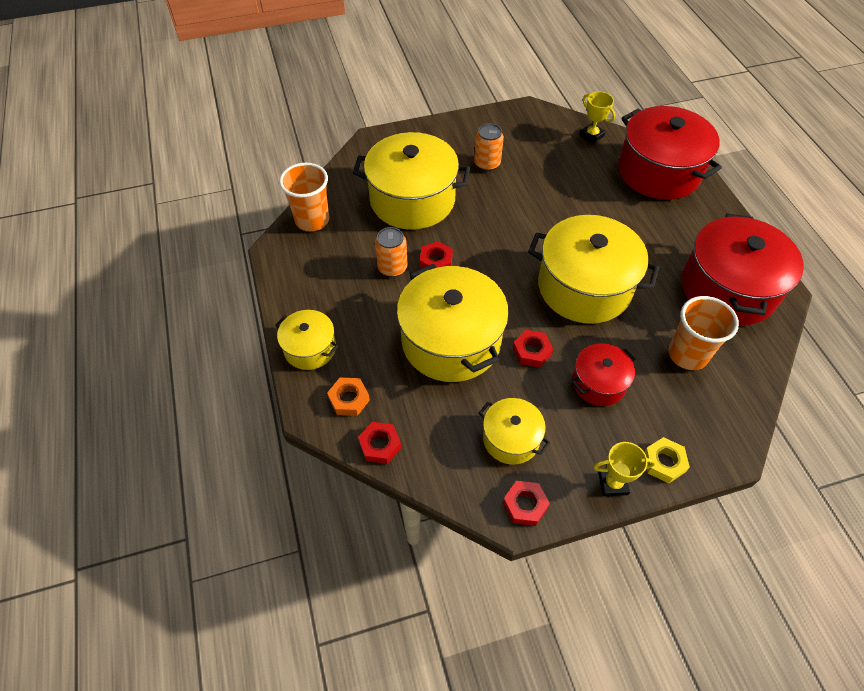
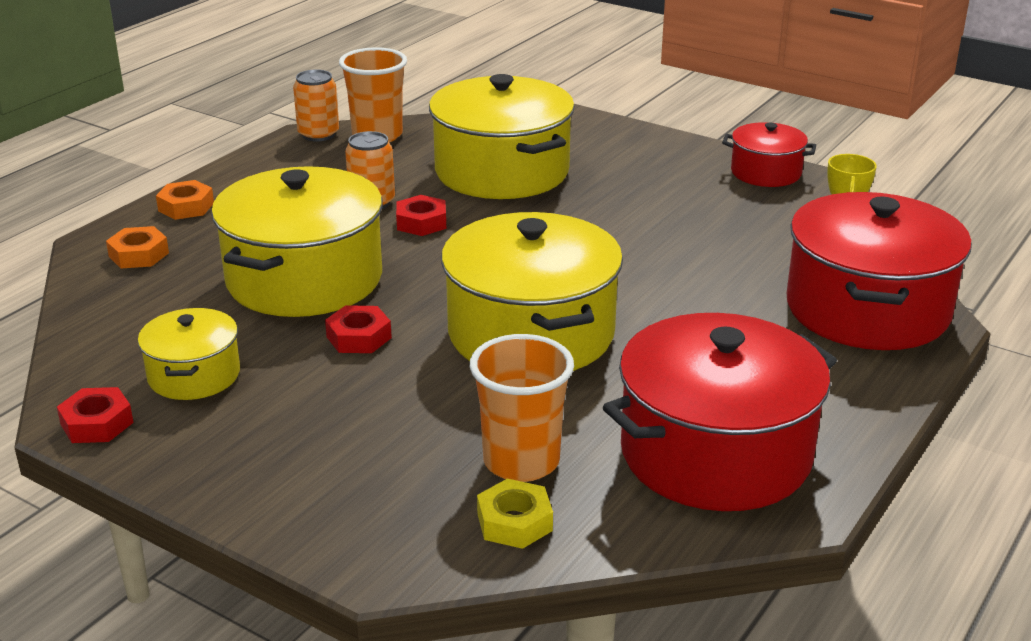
camera: 50 degrees right, 25 degrees down
(310, 348) = (186, 207): yellow pot -> orange nut
(380, 445) = (92, 297): red nut -> none
(487, 163) = (647, 189): orange can -> orange can (318, 134)
(598, 383) = (368, 406): red pot -> red pot (766, 173)
(613, 483) = (201, 479): yellow trophy -> none
(664, 462) = (284, 510): yellow nut -> yellow nut (514, 522)

